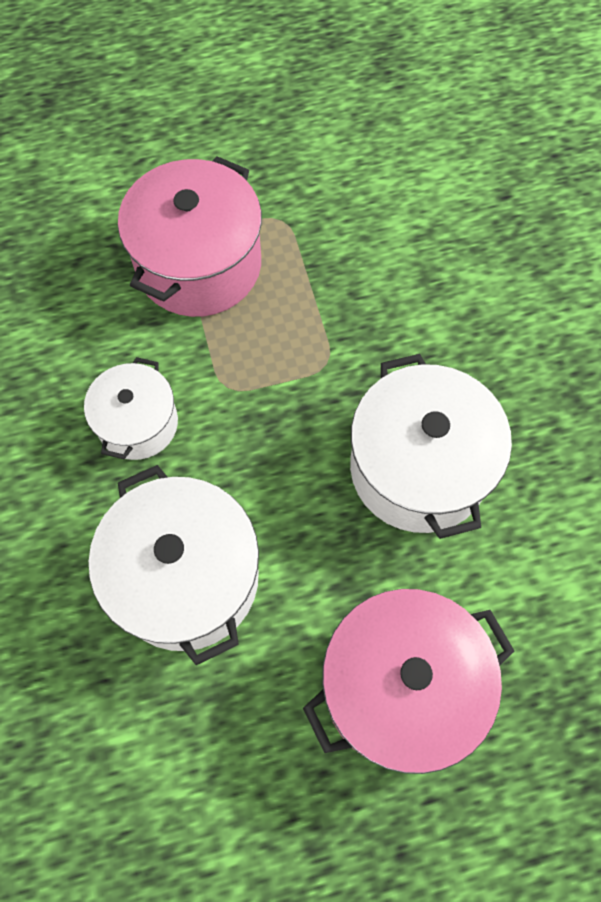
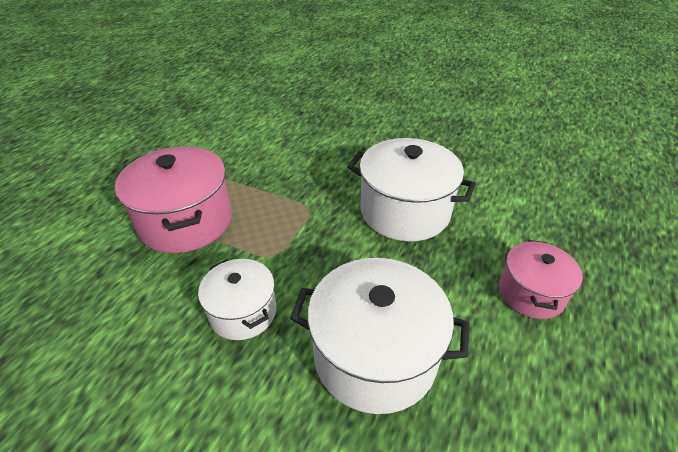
camera: 50 degrees left, 25 degrees down
(400, 687) = (531, 293): pink pot -> pink pot, size x0.59

